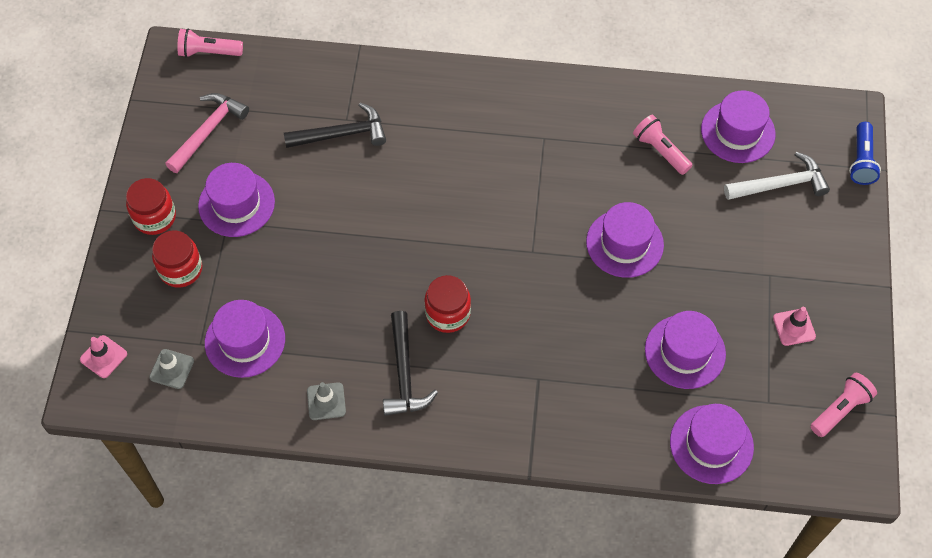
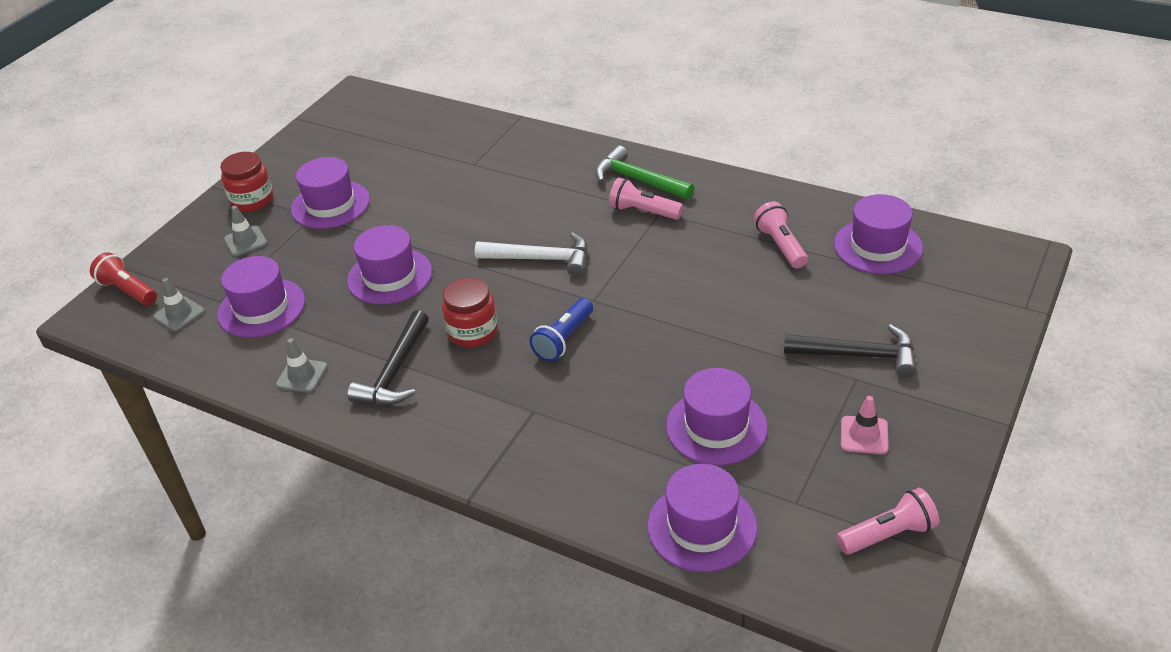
camera: 25 degrees right, 20 degrees down
(103, 357) = (128, 291): pink traffic cone -> red flashlight
(181, 269) = (245, 241): red jar -> grey traffic cone
(208, 131) = (344, 150): pink hammer -> none
(209, 52) = (384, 98): pink flashlight -> pink flashlight (643, 211)
(342, 134) = (462, 173): black hammer -> black hammer (858, 355)
(508, 103) = (638, 180): none -> green hammer
(624, 243) = (698, 314): purple hat -> purple hat (390, 276)
(780, 184) = (907, 300): white hammer -> white hammer (541, 259)
(861, 160) = (1019, 299): blue flashlight -> blue flashlight (564, 339)

